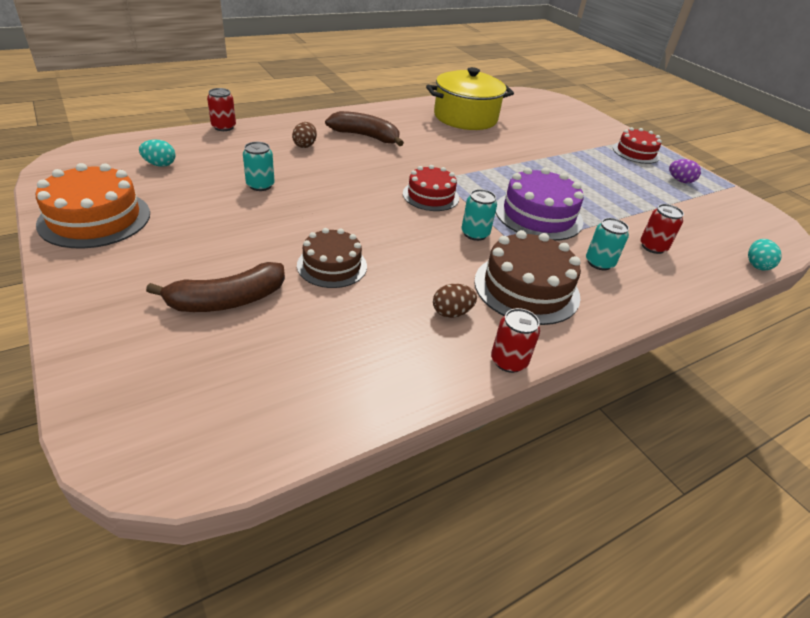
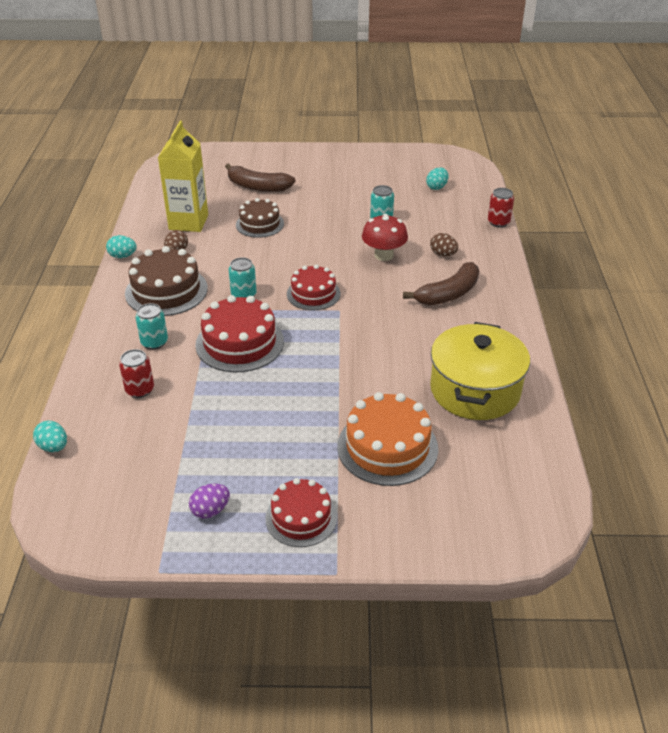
camera: 125 degrees right, 0 degrees up
(95, 218) = (373, 161): orange cake -> orange cake (387, 447)
(227, 300) = (258, 187): brown banana -> brown banana turned 75 degrees counterclockwise
(332, 172) = (383, 255): none -> red mushroom
(376, 332) = (188, 222): none -> yellow carton
(508, 361) = (123, 256): red can -> turquoise egg
(538, 215) = (240, 343): purple cake -> red cake

